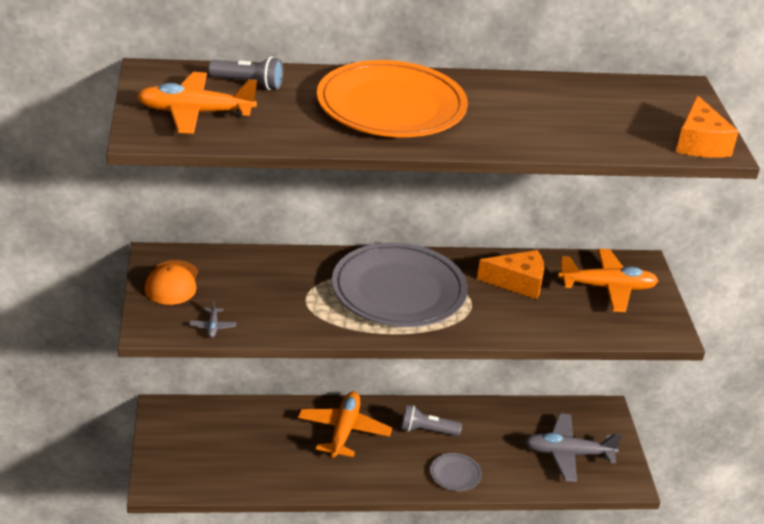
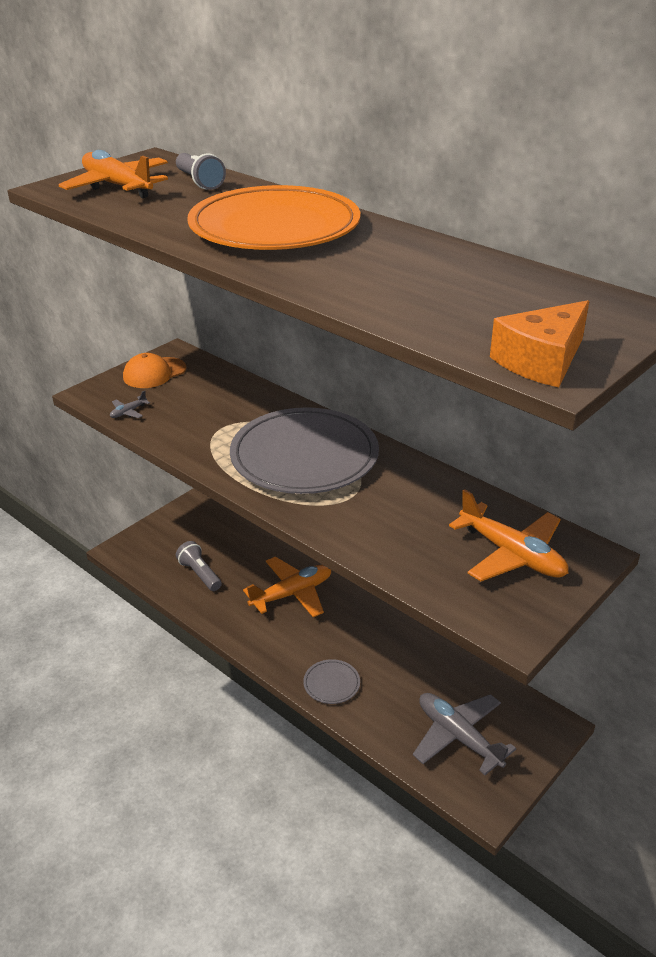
camera: 50 degrees right, 0 degrees up
(427, 430) = (357, 635): grey flashlight -> grey flashlight (200, 574)
(518, 282) = (423, 503): orange cheese -> none

